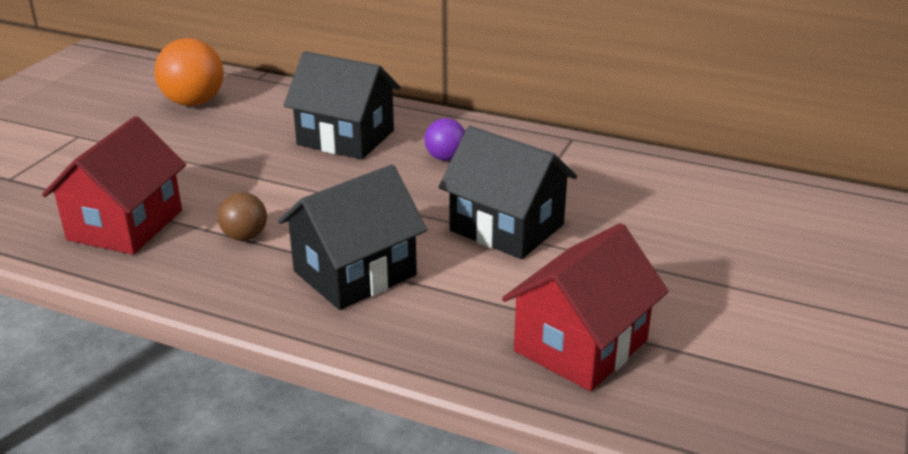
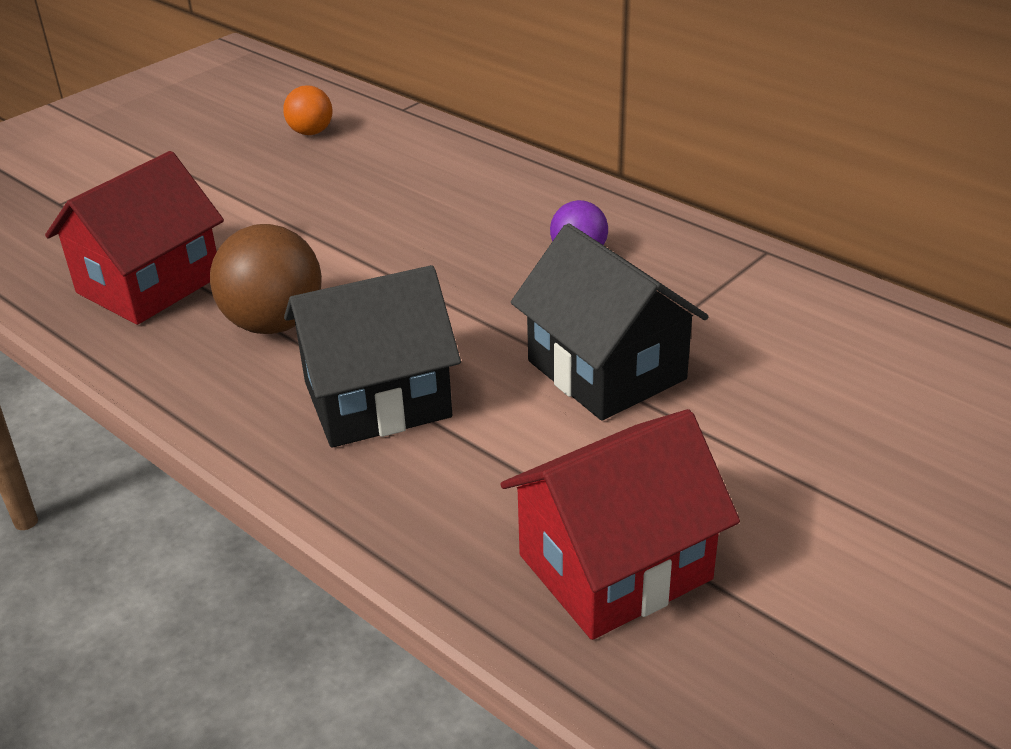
camera: 20 degrees right, 5 degrees up
(194, 102) = (311, 132): orange ball -> orange ball, size x0.58
(245, 236) = (274, 324): brown ball -> brown ball, size x1.73
(346, 138) = (466, 206): black house -> none

